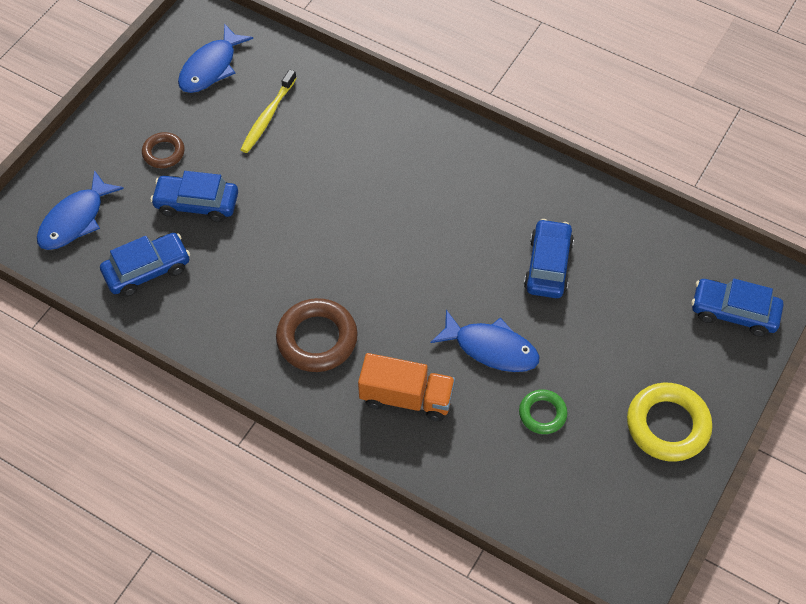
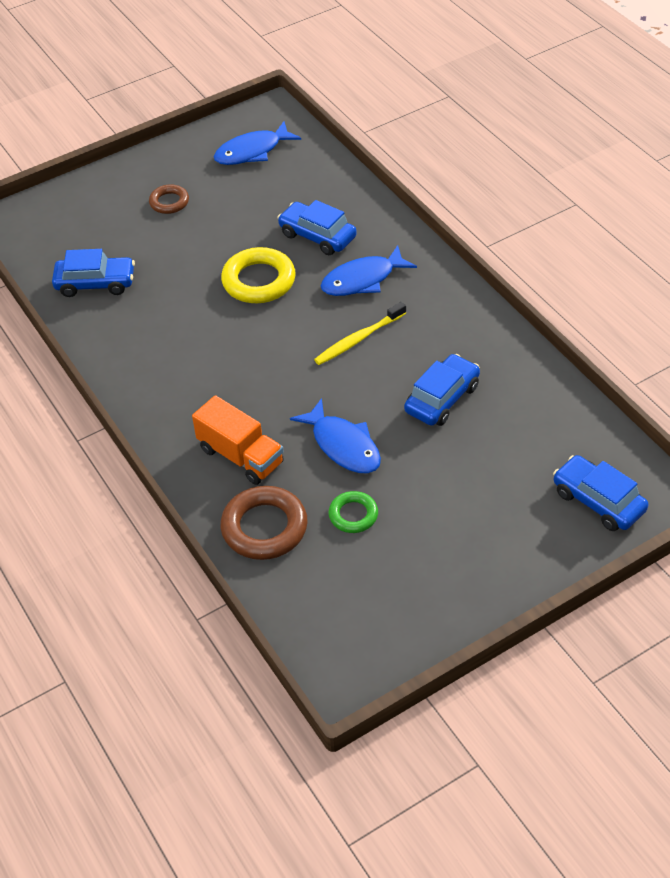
camera: 30 degrees right, 10 degrees down
(75, 220) = (66, 228): blue fish -> blue fish (362, 280)
(197, 204) = (169, 248): blue car -> blue car (317, 236)
(268, 116) = (274, 202): yellow toothbrush -> yellow toothbrush (359, 339)
(317, 339) = (196, 383): brown ring -> brown ring (264, 527)
(667, 425) = (465, 570): yellow ring -> yellow ring (259, 281)

